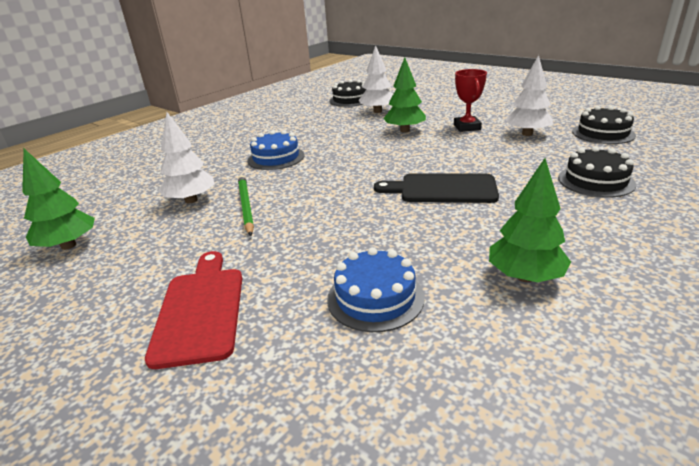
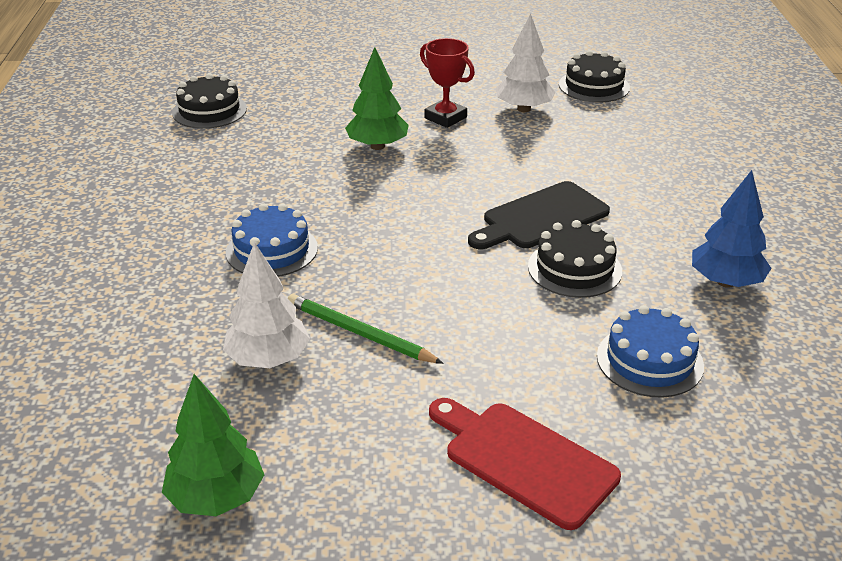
camera: 45 degrees left, 5 degrees up
(377, 111) = (288, 122): white tree -> none
(524, 277) = (726, 282): green tree -> blue tree
(595, 181) = (658, 154): black cake -> black cake (574, 268)

